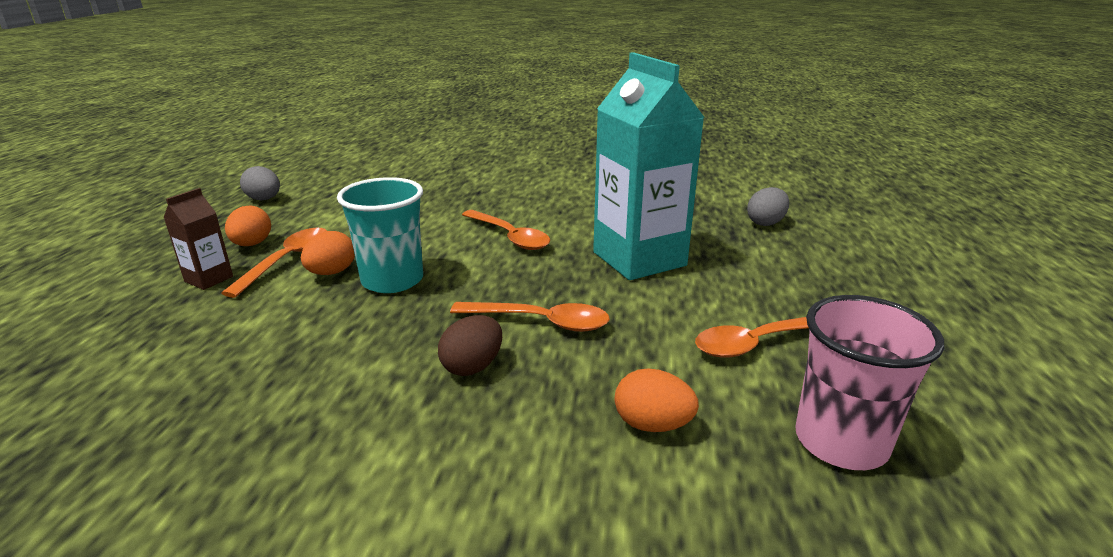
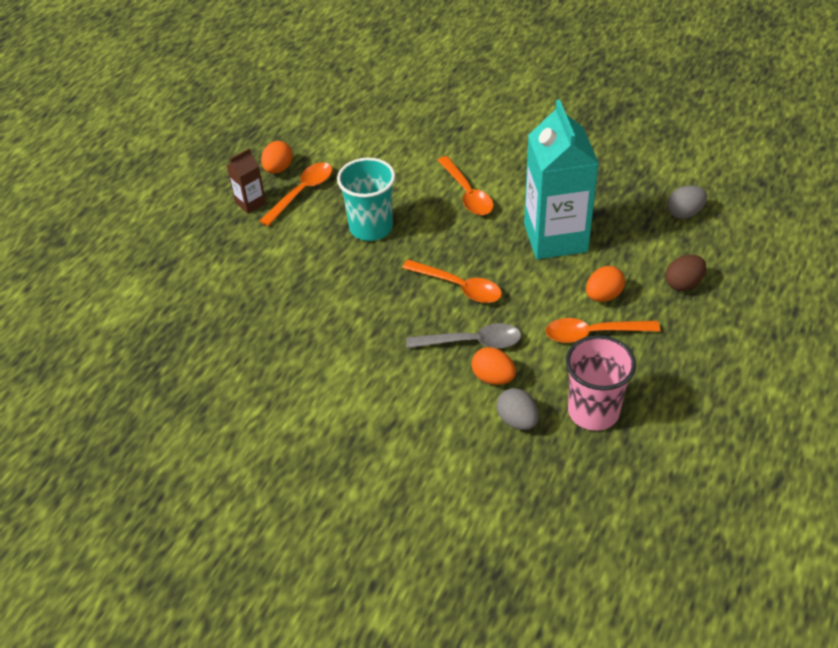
camera: 20 degrees right, 20 degrees up
(264, 199) = (287, 110): grey egg -> grey egg (517, 420)
(331, 272) = (331, 211): orange egg -> orange egg (603, 296)
(472, 367) = (405, 315): brown egg -> brown egg (683, 284)
(592, 383) = (472, 342): none -> grey spoon

